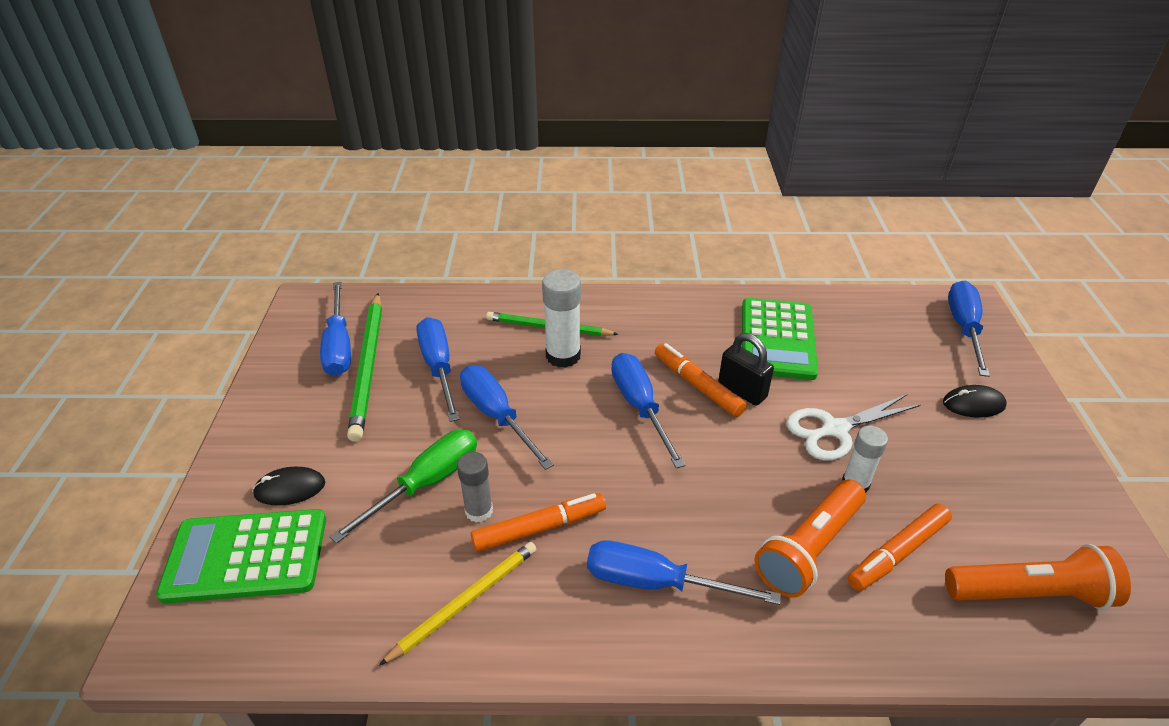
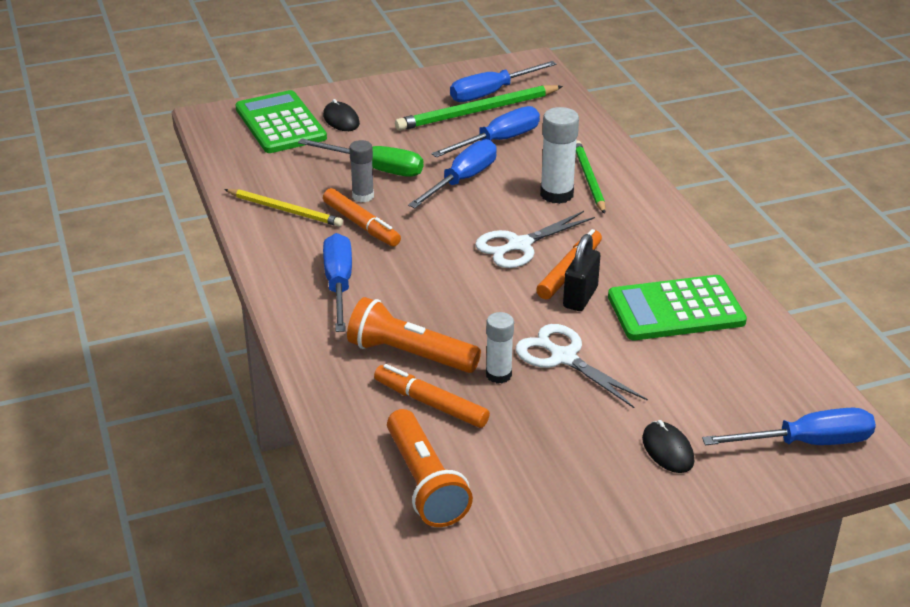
camera: 70 degrees right, 5 degrees down
(640, 407) = (519, 245): blue screwdriver -> white scissors

